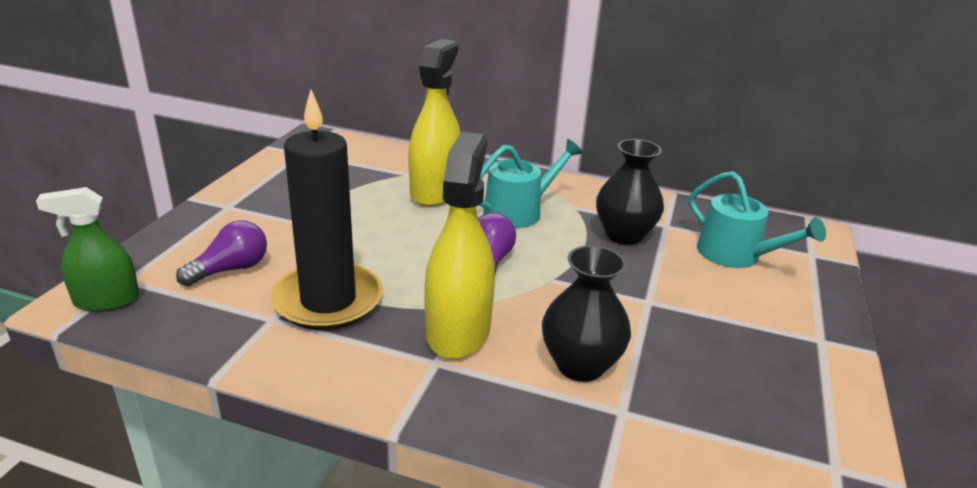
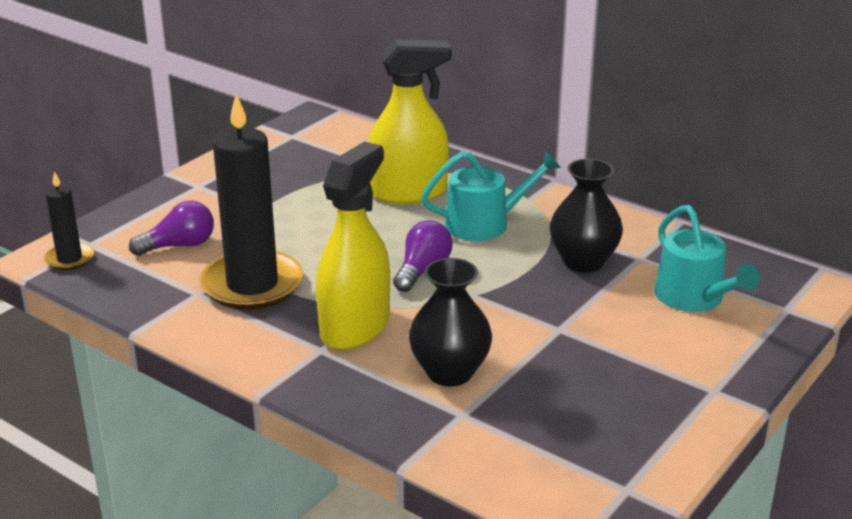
camera: 20 degrees right, 0 degrees up
(107, 301) = (69, 259): green spray bottle -> black candle
(435, 191) = (408, 192): yellow spray bottle -> yellow spray bottle turned 45 degrees clockwise

